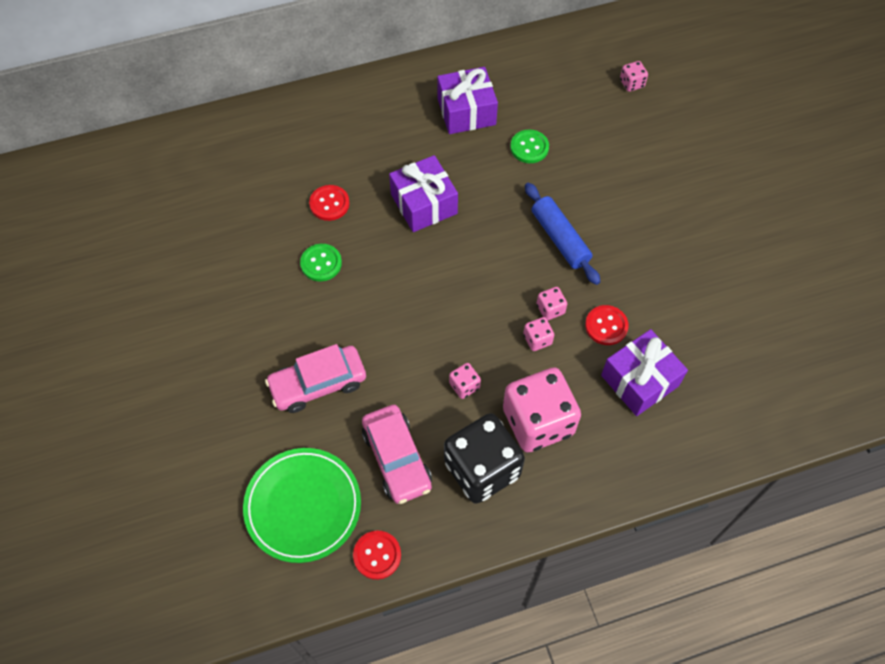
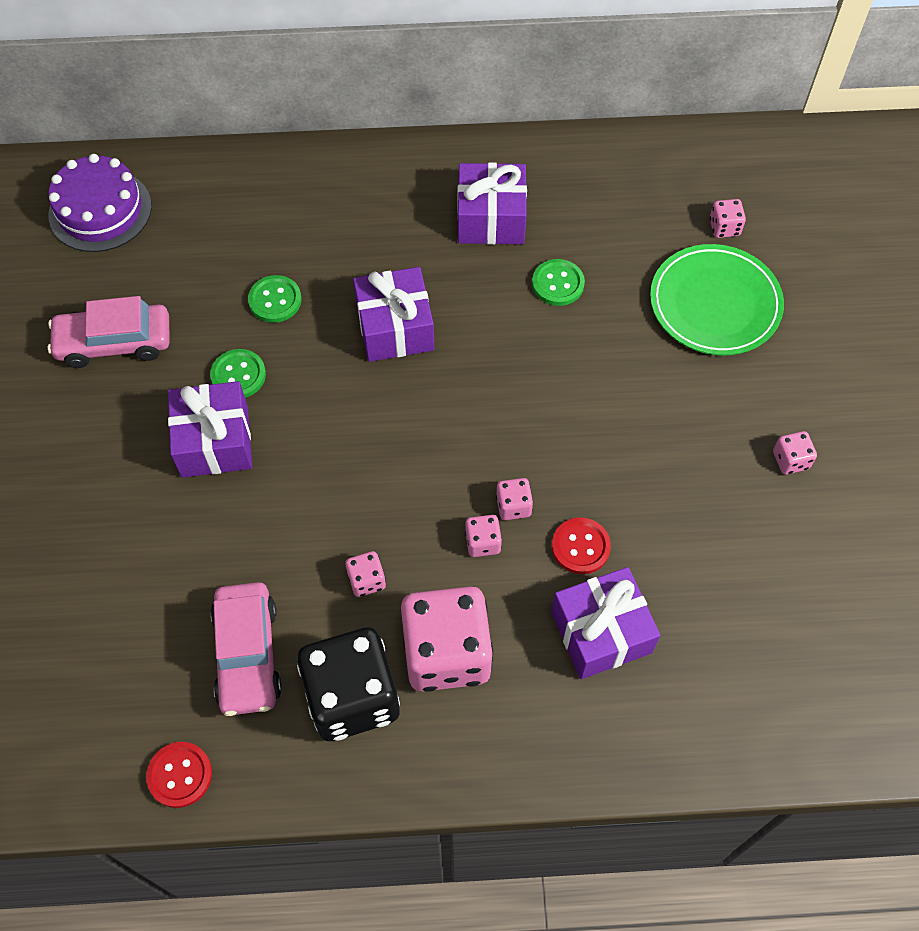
camera: 15 degrees right, 0 degrees up
(174, 167) = (100, 210): none -> purple cake
(303, 506) = (109, 685): green plate -> green plate (715, 304)
(318, 384) = (182, 531): pink car -> pink car (114, 343)
(320, 314) = (215, 441): none -> purple gift
(329, 204) = (275, 300): red button -> green button
(560, 238) = (558, 414): blue rolling pin -> none
(728, 233) = (790, 460): none -> pink dice

